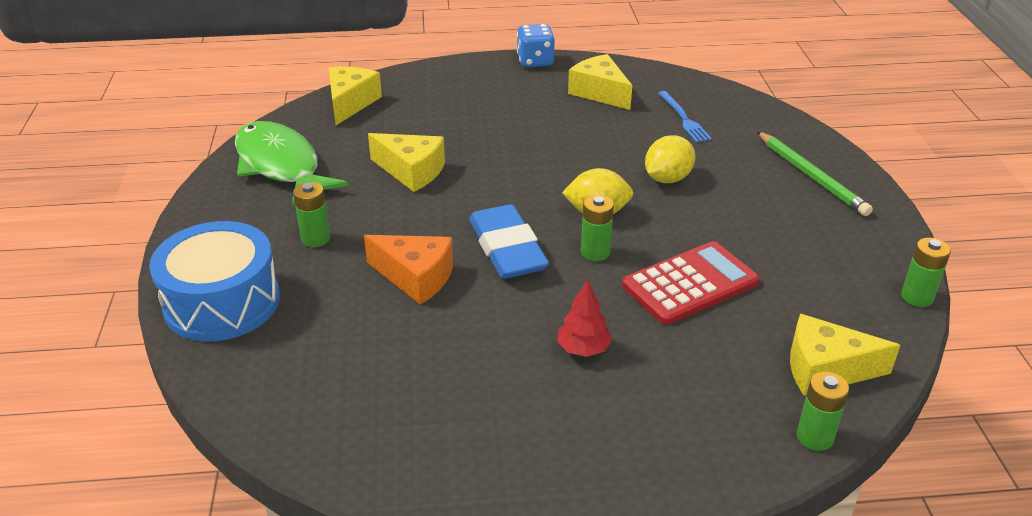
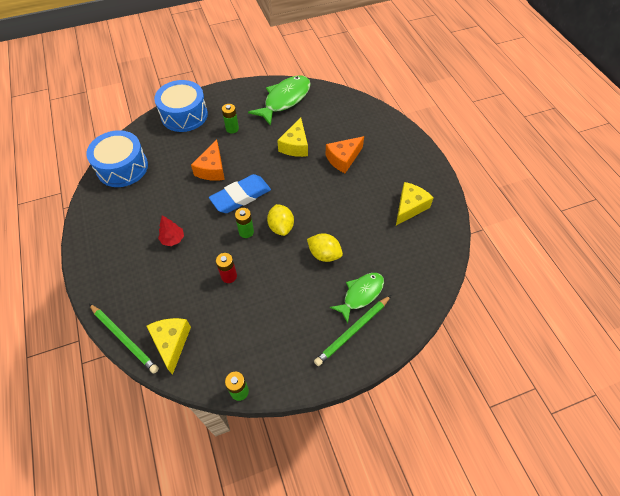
camera: 75 degrees right, 20 degrees up
(332, 419) = (122, 167): none -> blue drum
(350, 103) = (350, 106): yellow cheese -> none
(472, 129) = (343, 159): none -> orange cheese
(535, 61) = (433, 169): blue dice -> none
(683, 119) = (396, 254): blue fork -> none
(690, 284) = (229, 276): red calculator -> red battery
(749, 159) = (361, 294): none -> green fish
(814, 437) = (124, 339): green battery -> green pencil

